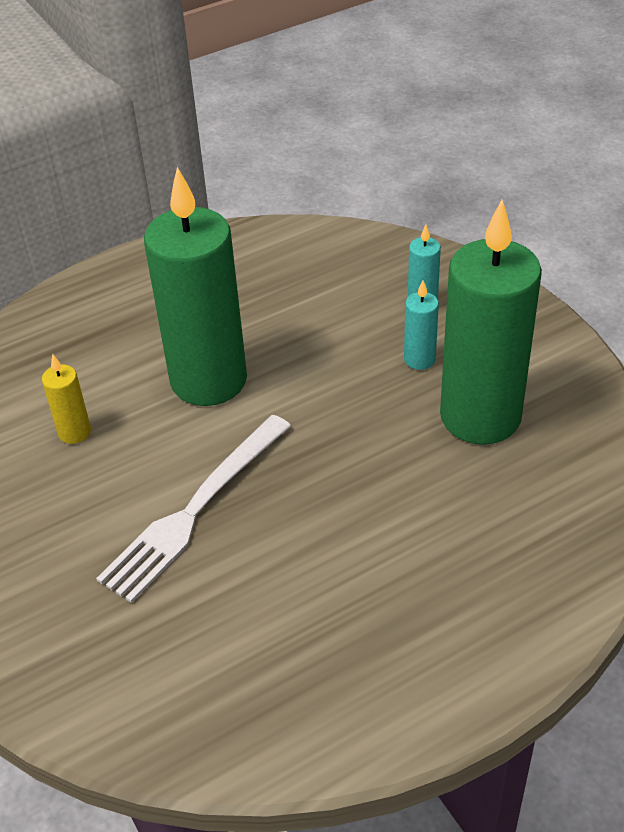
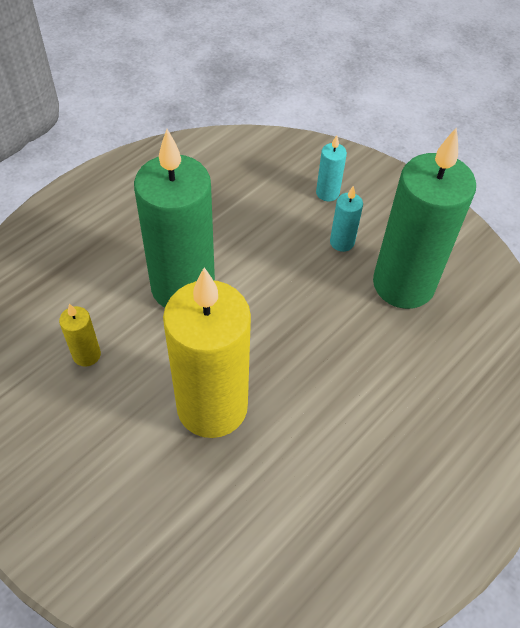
camera: 20 degrees left, 10 degrees up
(195, 509) = (212, 407): white fork -> yellow candle

